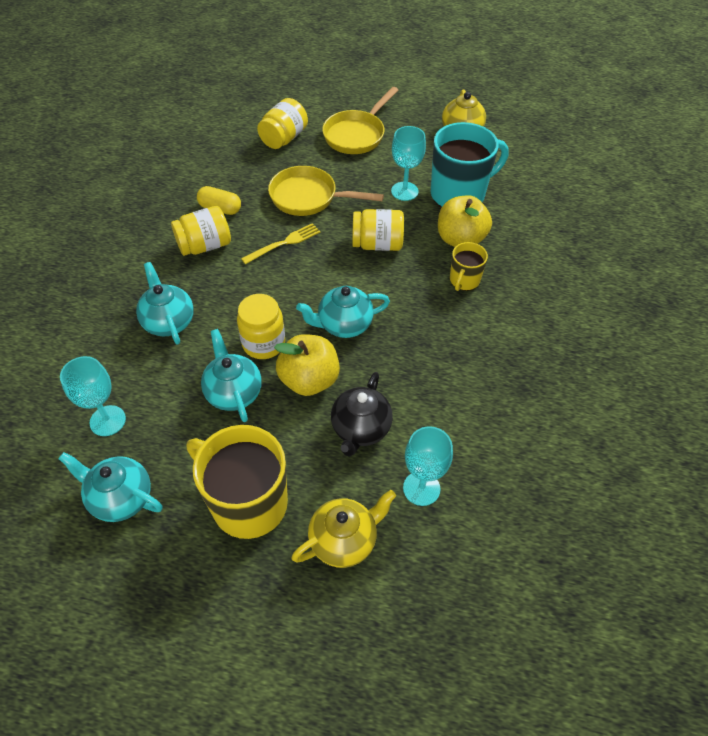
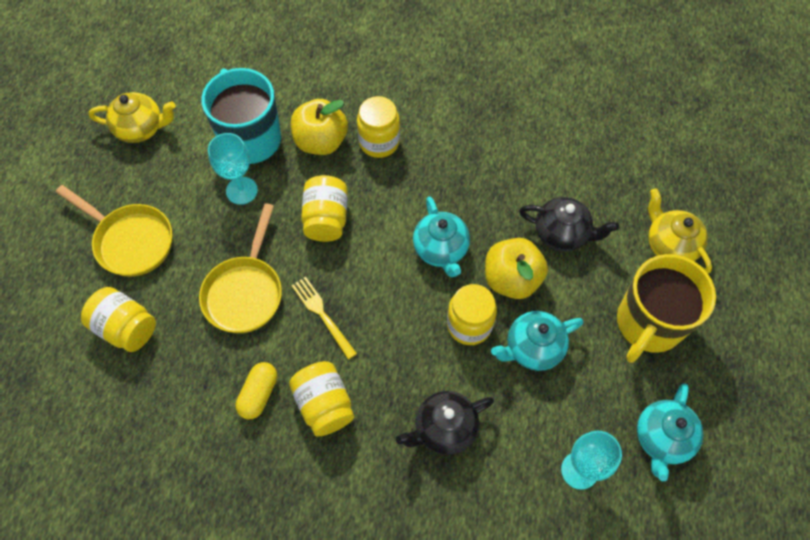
camera: 90 degrees left, 10 degrees up
(168, 321) = (444, 429): turquoise teapot -> black teapot
(421, 488) = (614, 188): turquoise goblet -> none
(464, 280) = (379, 142): yellow mug -> yellow jar

